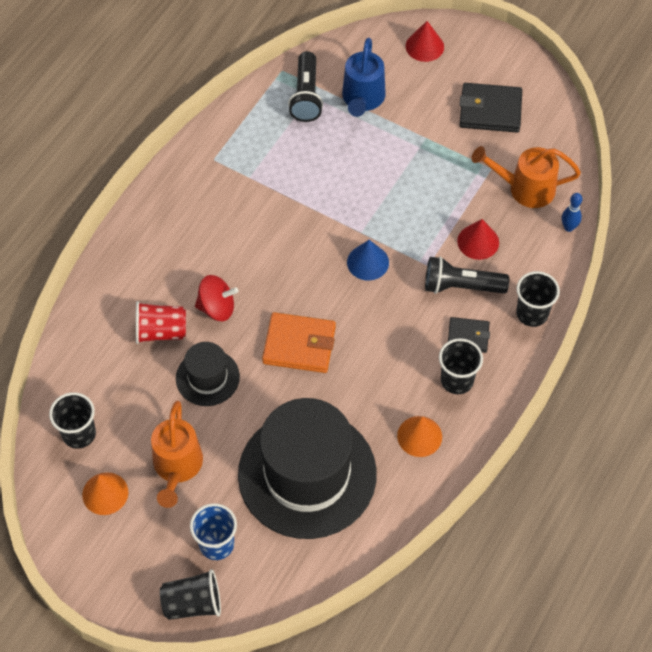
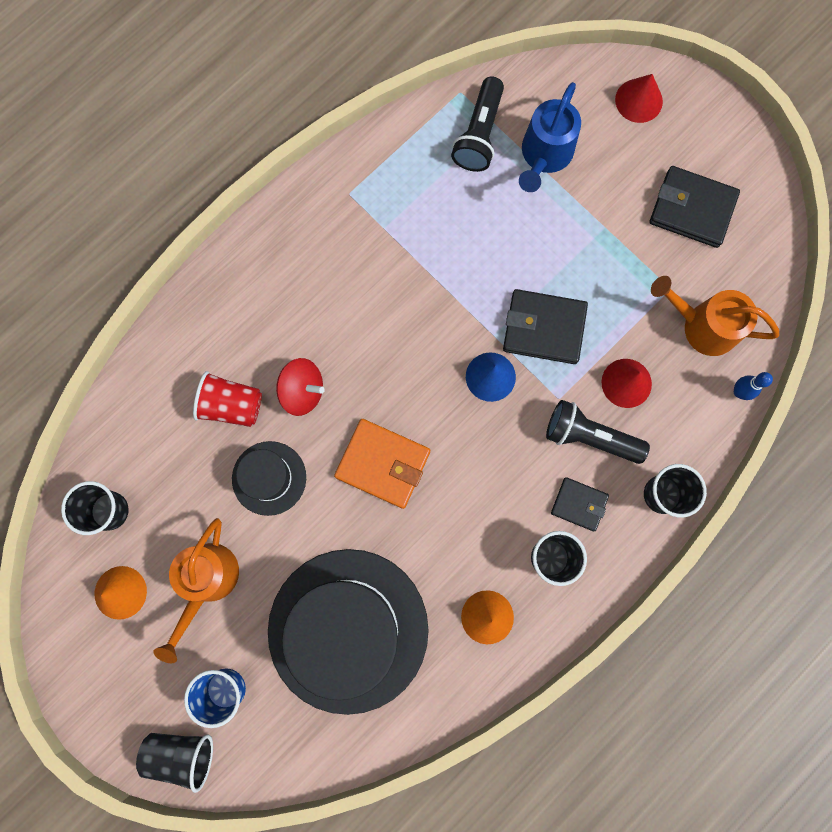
camera: 15 degrees right, 20 degrees up
(400, 218) = (544, 328): none -> black wallet

